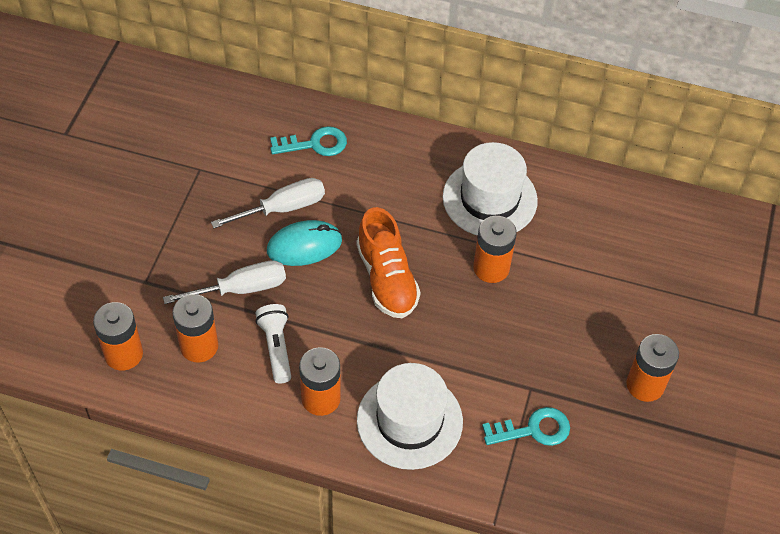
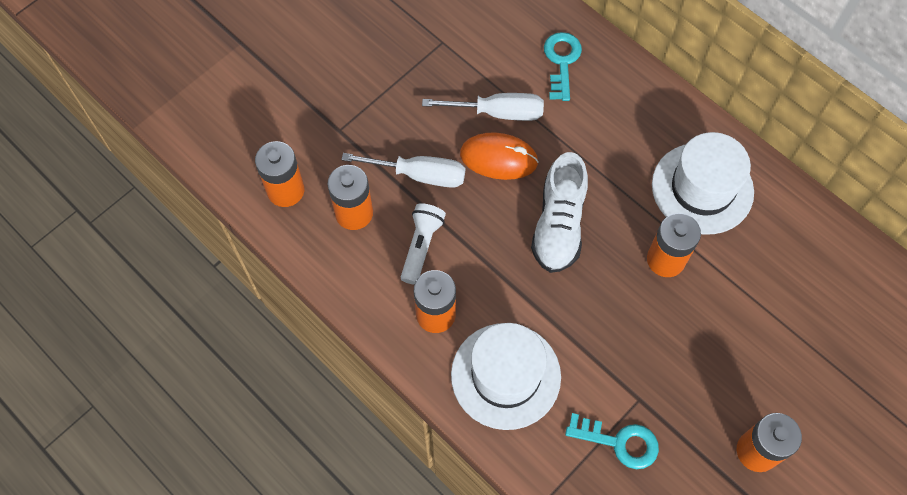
camera: 30 degrees right, 10 degrees up
(304, 246) = (498, 158): turquoise mouse -> orange mouse
(315, 144) = (561, 61): turquoise key -> turquoise key turned 105 degrees counterclockwise
(387, 278) = (558, 225): orange shoe -> white shoe

